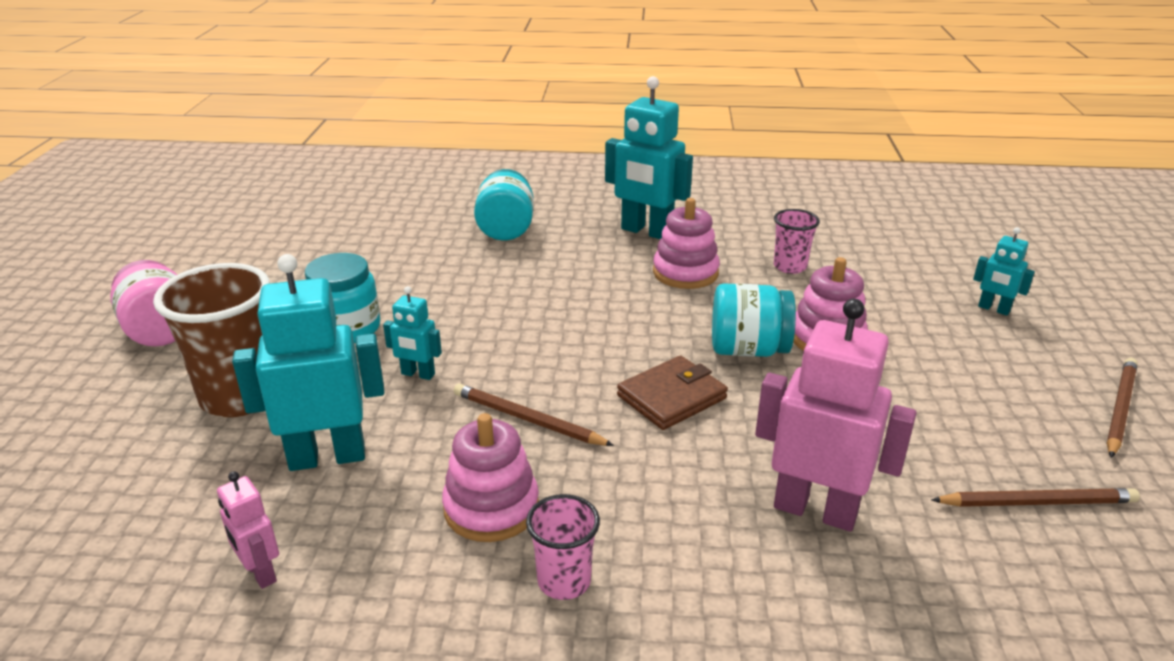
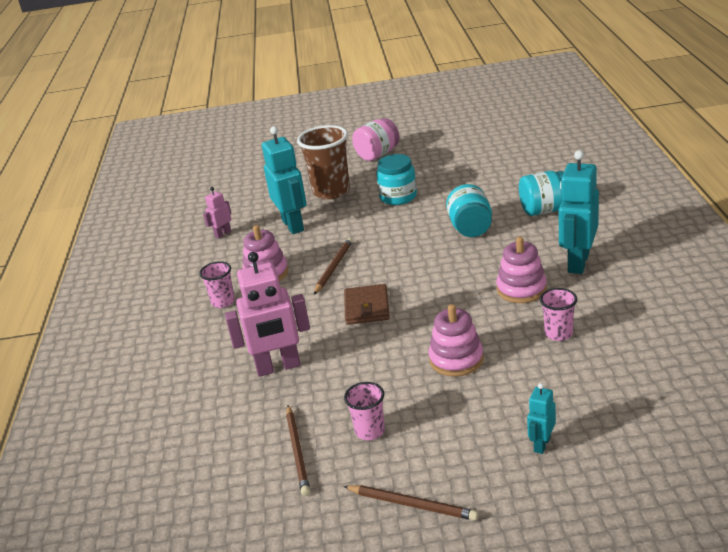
camera: 85 degrees right, 0 degrees up
(418, 374) = (363, 228): turquoise robot -> none
(671, 397) = (367, 307): brown wallet -> brown wallet turned 45 degrees clockwise
(748, 350) = (428, 328): turquoise jar -> turquoise jar (470, 228)
(815, 510) = (278, 367): pink robot -> pink robot turned 60 degrees clockwise
(981, 427) = (370, 431): none -> pink cup

